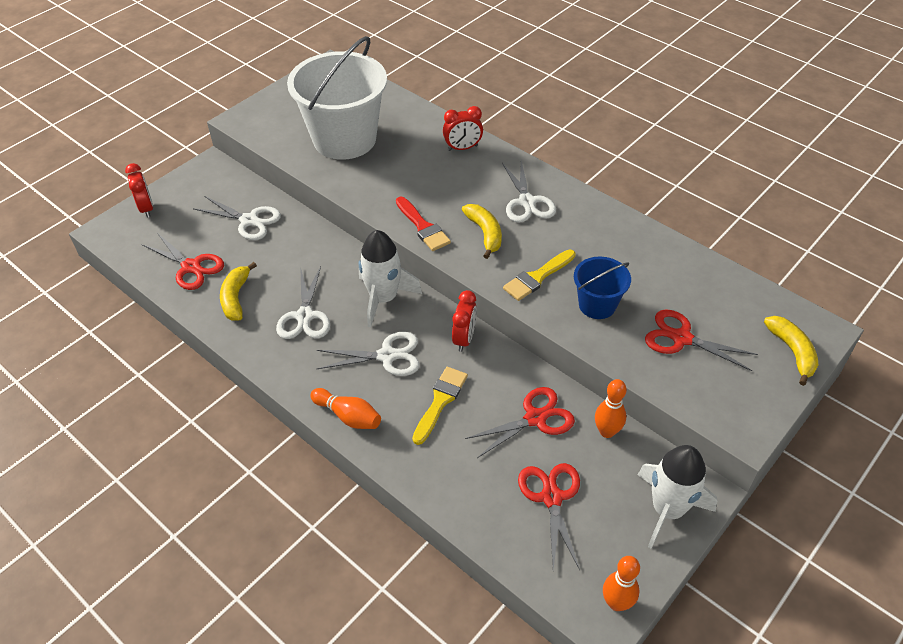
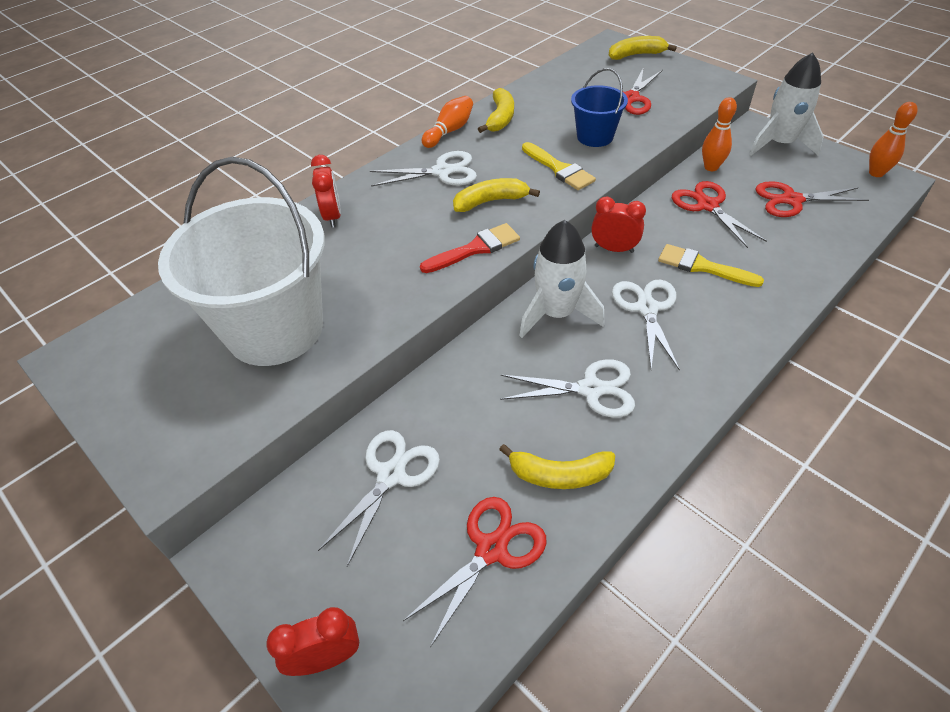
camera: 85 degrees left, 0 degrees up
(348, 416) = (741, 339): orange bowling pin -> orange bowling pin (449, 131)
(622, 236) = (500, 118): none -> yellow banana

